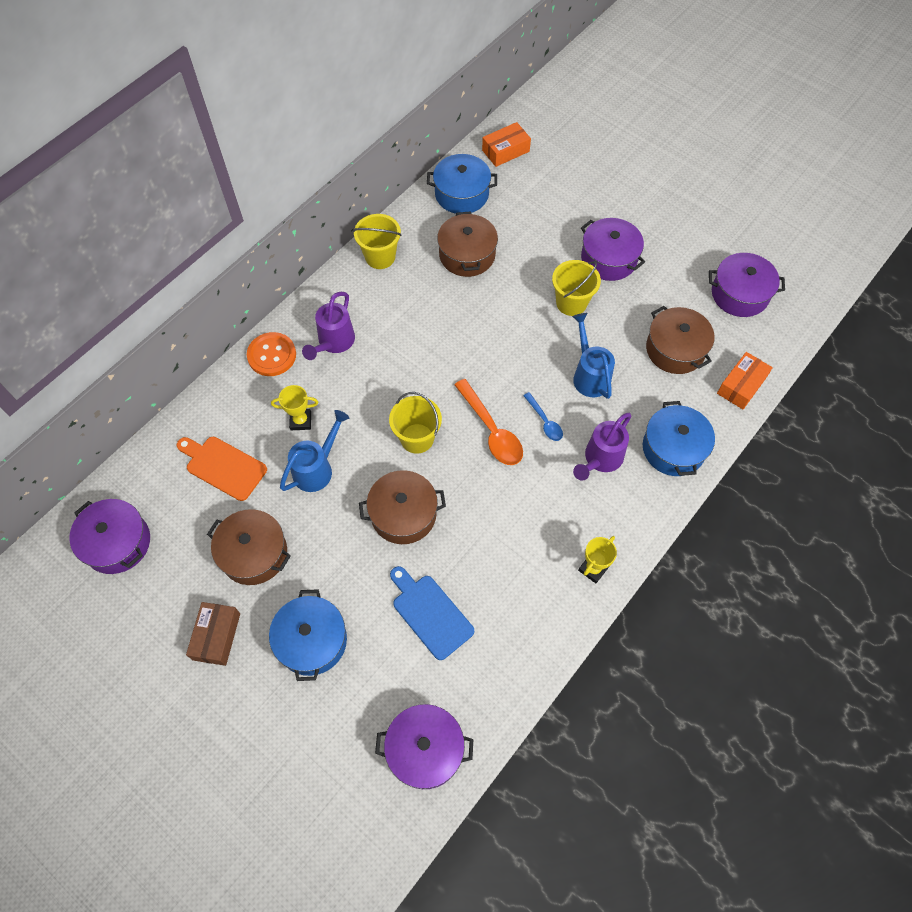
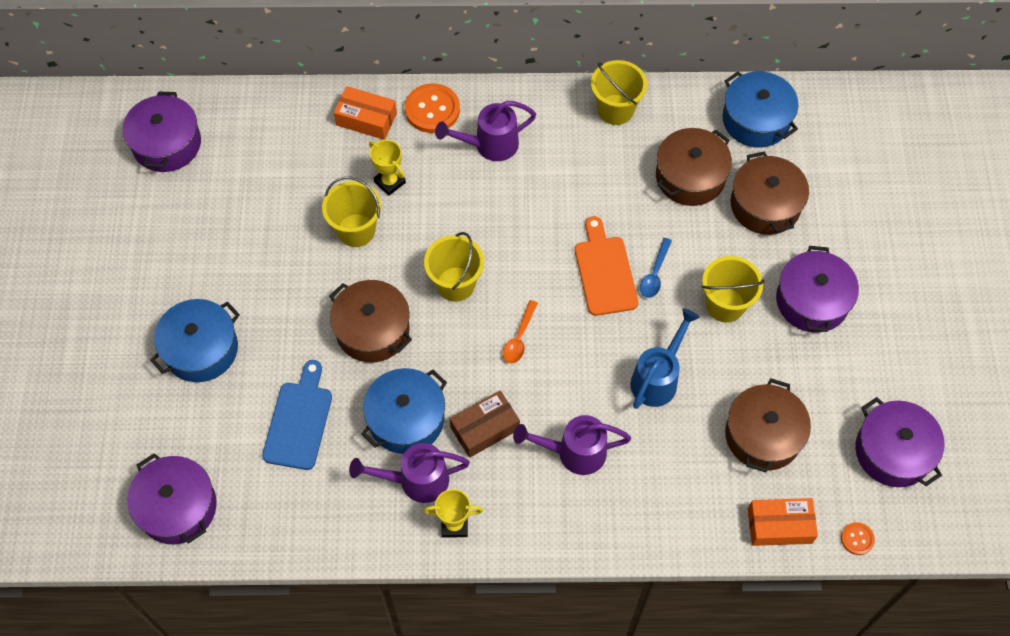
camera: 50 degrees right, 0 degrees up
(216, 636) = (148, 277): brown box -> brown box (485, 428)
(223, 466) = (296, 161): orange cutting board -> orange cutting board (604, 272)
(254, 553) = (240, 246): brown pot -> brown pot (765, 205)
(317, 468) = (356, 230): blue watering can -> yellow bucket
(491, 430) = (519, 338): orange spoon -> orange spoon, size x0.57
(505, 151) = (849, 117): orange box -> orange box (366, 119)
(541, 569) = (416, 480): none -> purple watering can
(544, 421) = (570, 375): blue spoon -> blue spoon (654, 274)
(673, 448) = (646, 510): blue pot -> blue pot (406, 419)
(780, 353) = (857, 539): none -> orange button

